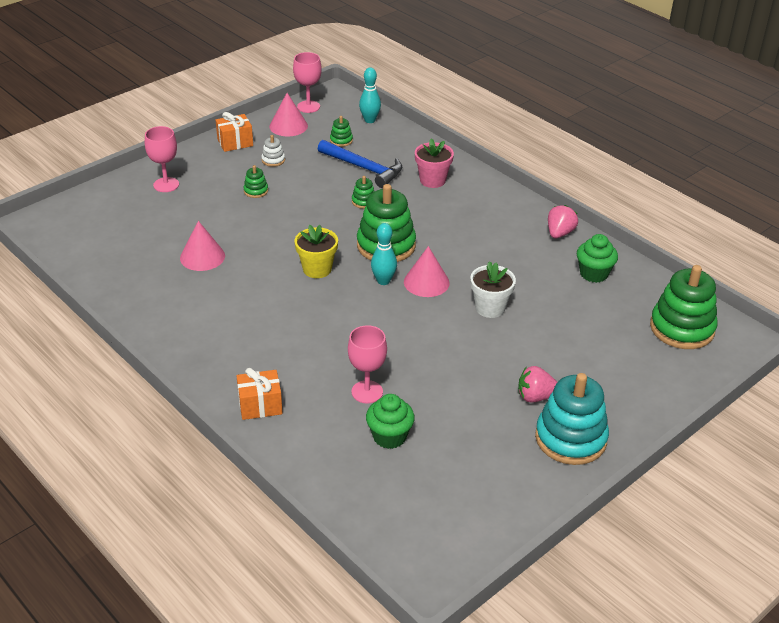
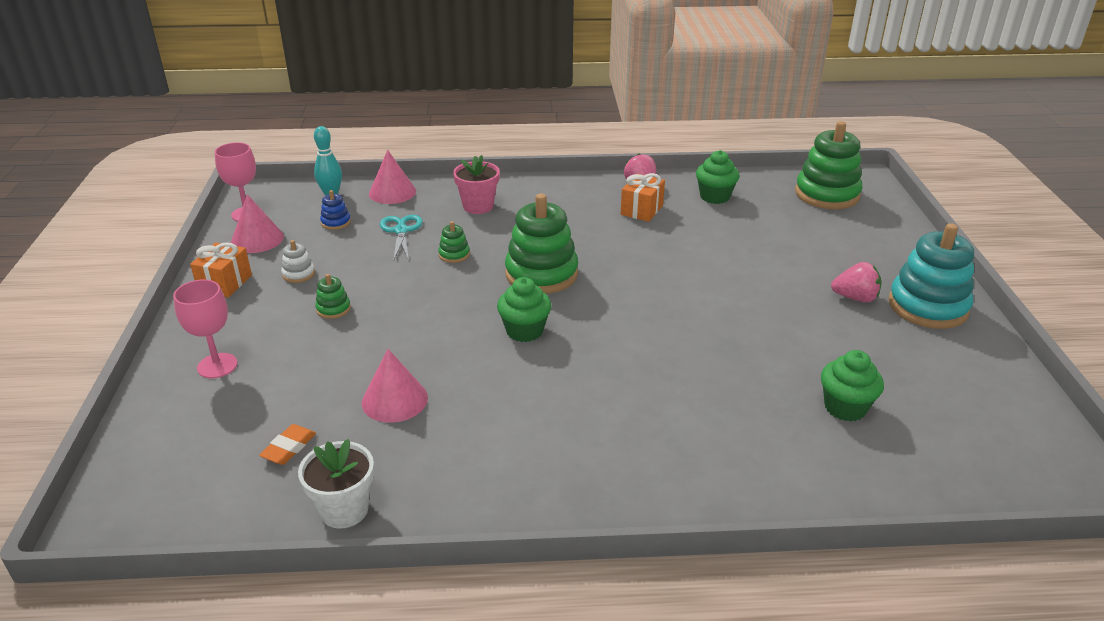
camera: 50 degrees left, 5 degrees down
(131, 245) = (289, 448): none -> orange eraser
(260, 405) = (715, 477): orange gift -> orange gift (641, 210)
(317, 269) = (524, 331): yellow flower pot -> green cupcake
(341, 140) = (336, 222): green stacking toy -> blue stacking toy
(364, 168) = (401, 231): blue hammer -> turquoise scissors
(367, 392) = (761, 390): pink goblet -> none
(383, 281) = (595, 300): turquoise bowling pin -> none
(426, 282) = (627, 278): pink cone -> pink cone (392, 192)
(490, 308) = (705, 263): white flower pot -> white flower pot (344, 510)
(535, 397) = (855, 298): pink strawberry -> pink strawberry turned 120 degrees counterclockwise

